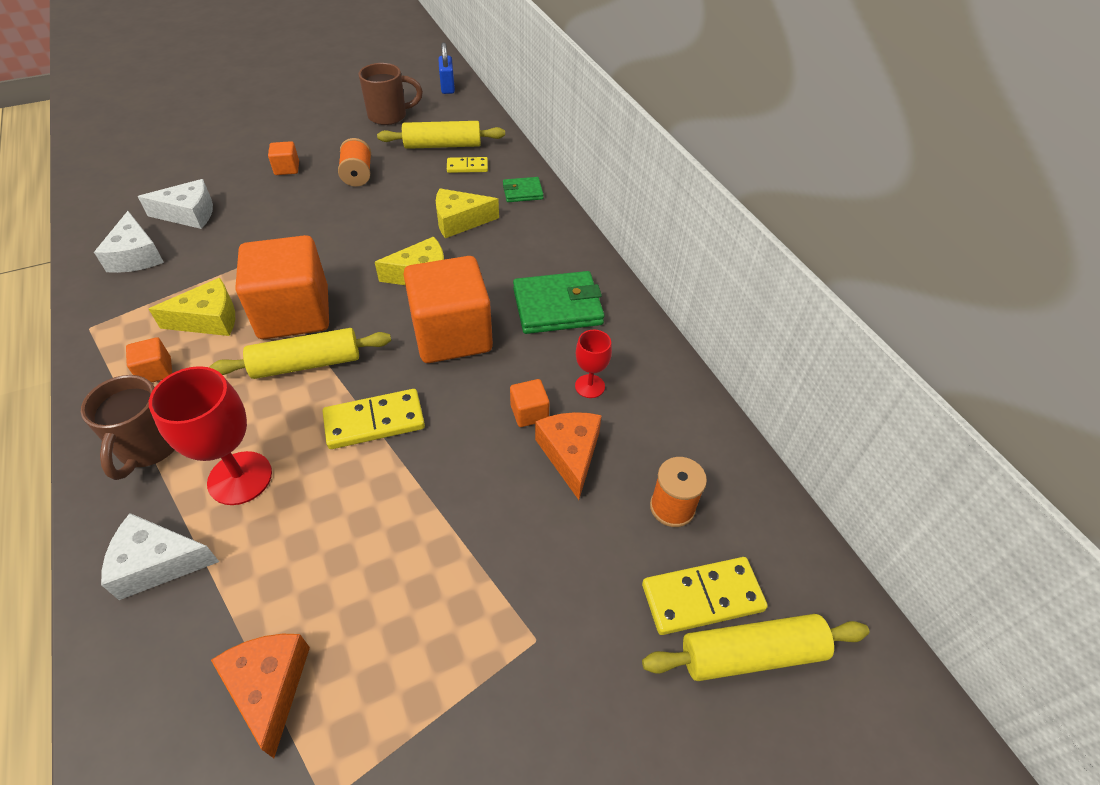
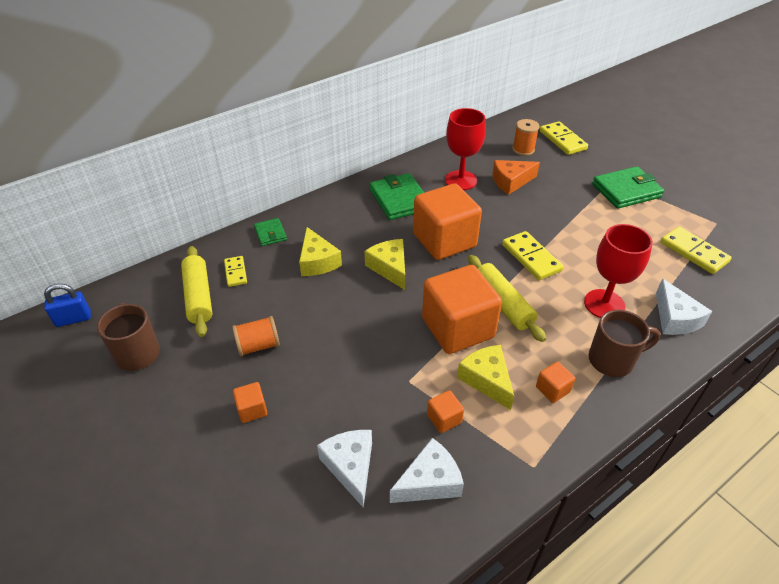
camera: 100 degrees left, 5 degrees down
(269, 687) = (693, 252): orange cheese -> yellow domino
(492, 650) = (626, 191): none -> green wallet
(529, 413) = (491, 199): orange cube -> orange cube (444, 419)
(590, 386) = (461, 180): red goblet -> red goblet, size x1.82
(751, 654) = (578, 129): yellow rolling pin -> none

